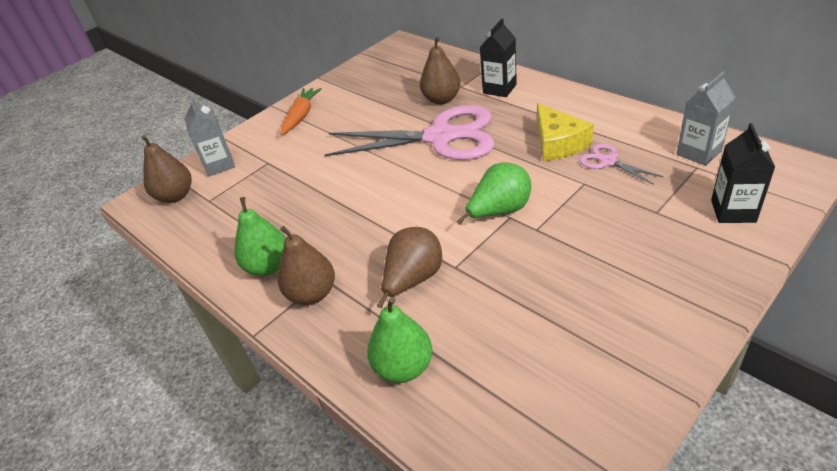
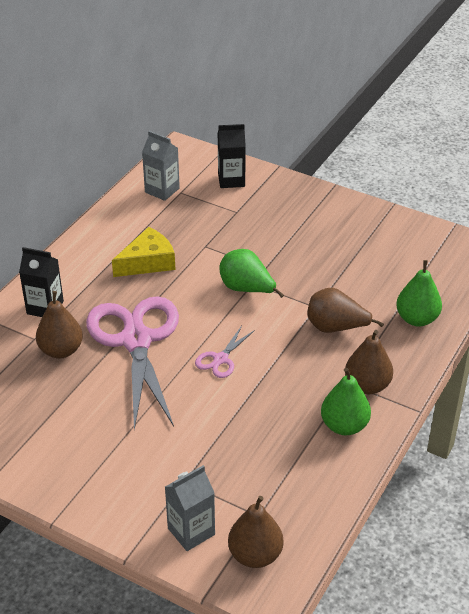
camera: 110 degrees left, 0 degrees up
(301, 116) = (84, 477): orange carrot -> none
(608, 161) = (175, 234): pink scissors -> pink scissors (220, 359)

